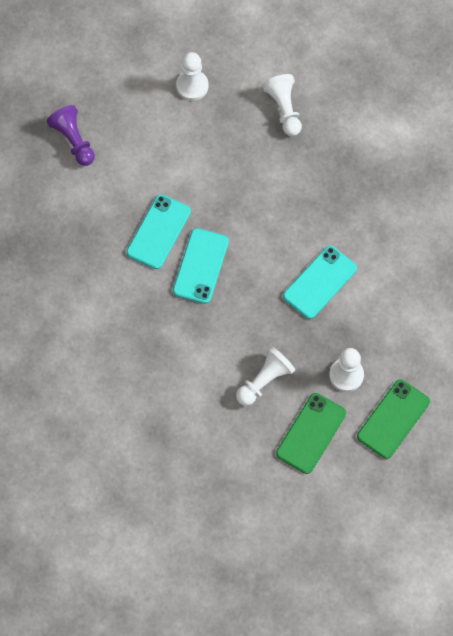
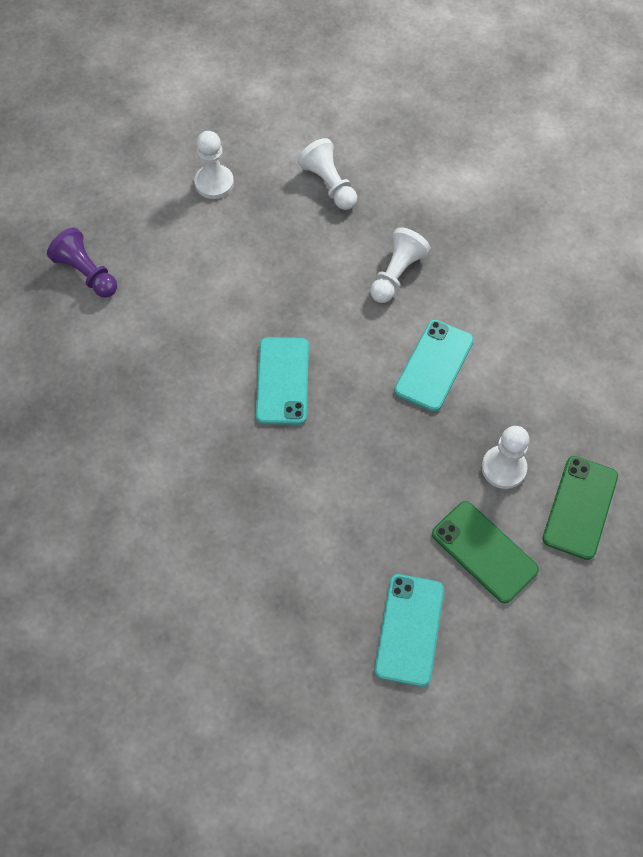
camera: 15 degrees left, 5 degrees down
(158, 232) = (219, 353): turquoise phone -> turquoise phone (409, 629)
(264, 380) = (404, 500): white pawn -> white pawn (396, 274)
(311, 433) = (484, 552): green phone -> green phone turned 60 degrees counterclockwise

